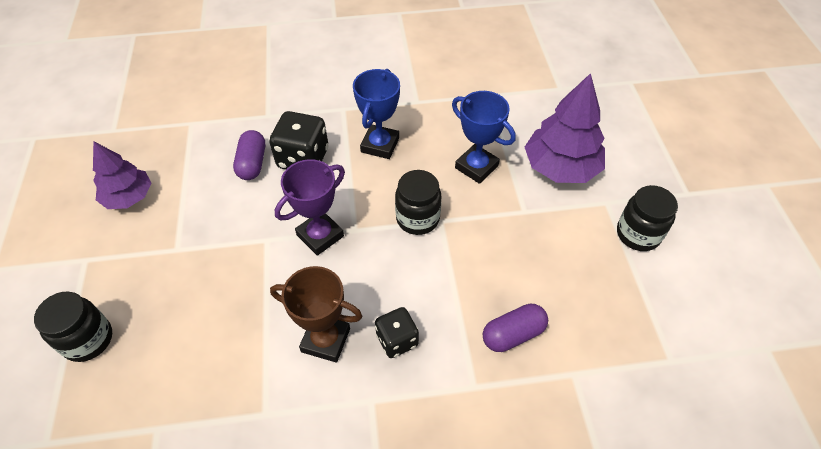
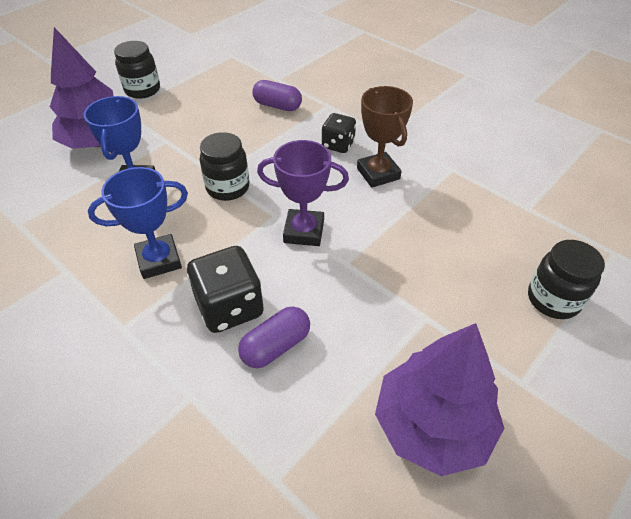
camera: 130 degrees left, 5 degrees down
(129, 197) = (432, 424): purple tree -> purple tree, size x1.53

